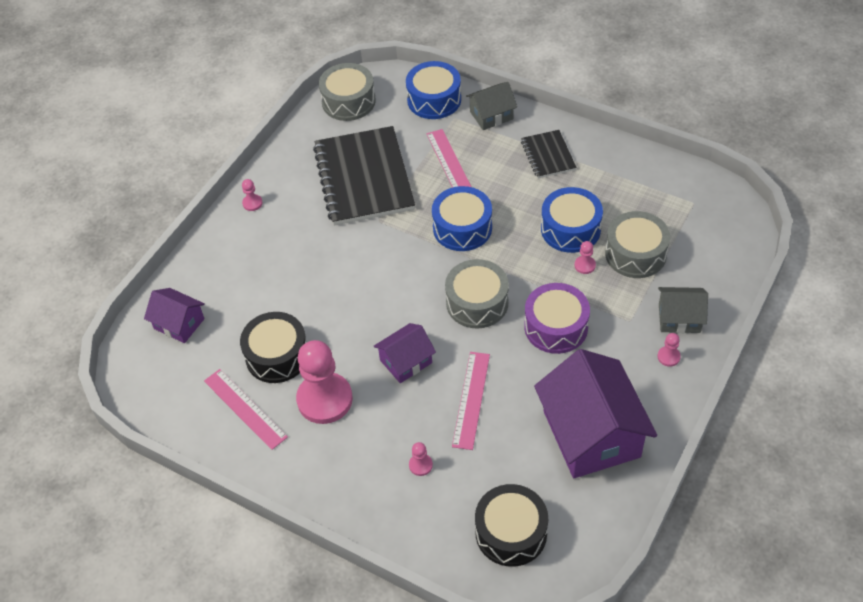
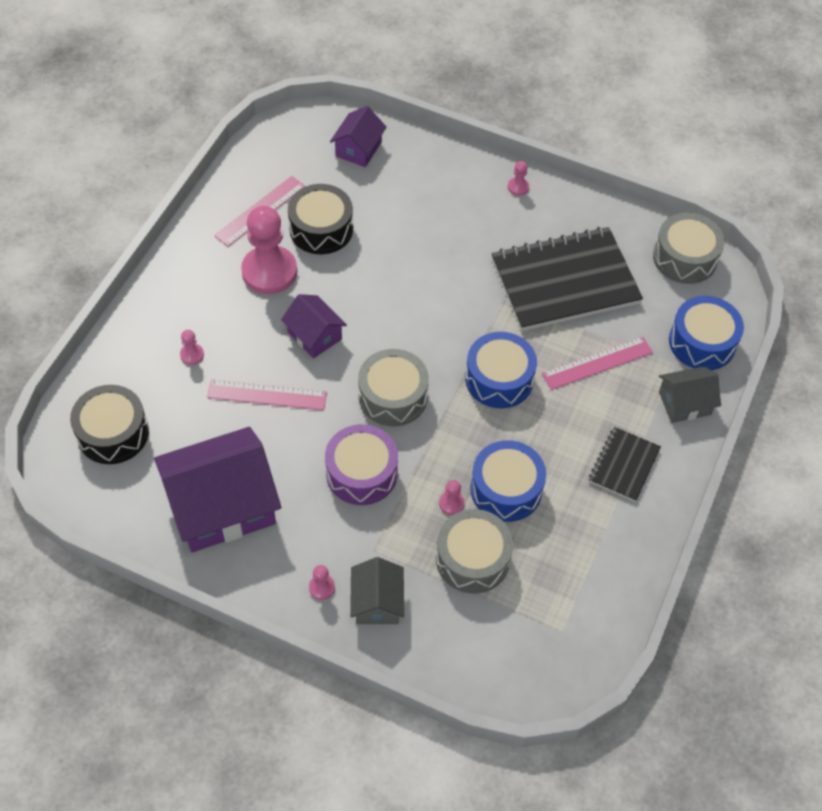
camera: 80 degrees right, 5 degrees up
(491, 115) = (684, 403): grey house -> grey house turned 75 degrees counterclockwise
(548, 155) = (624, 465): black notebook -> black notebook turned 45 degrees counterclockwise

